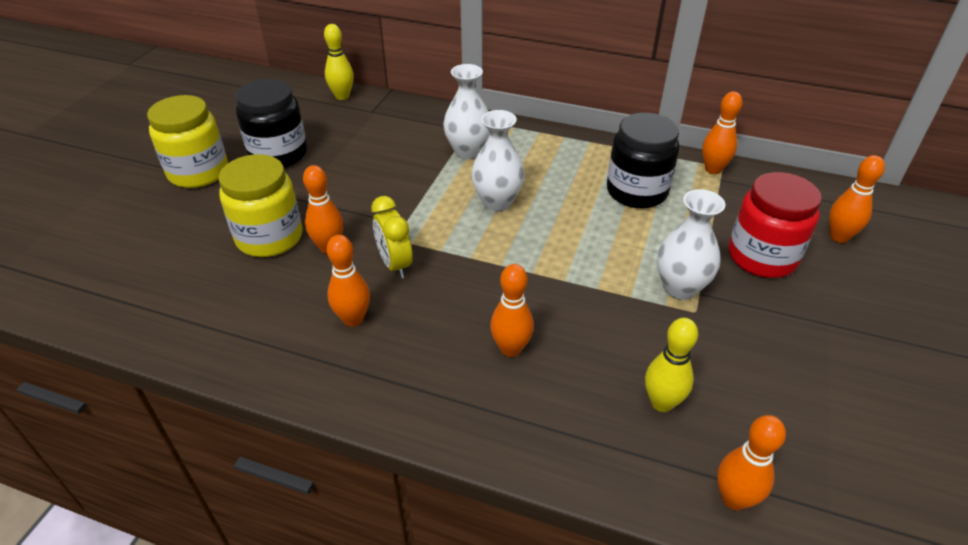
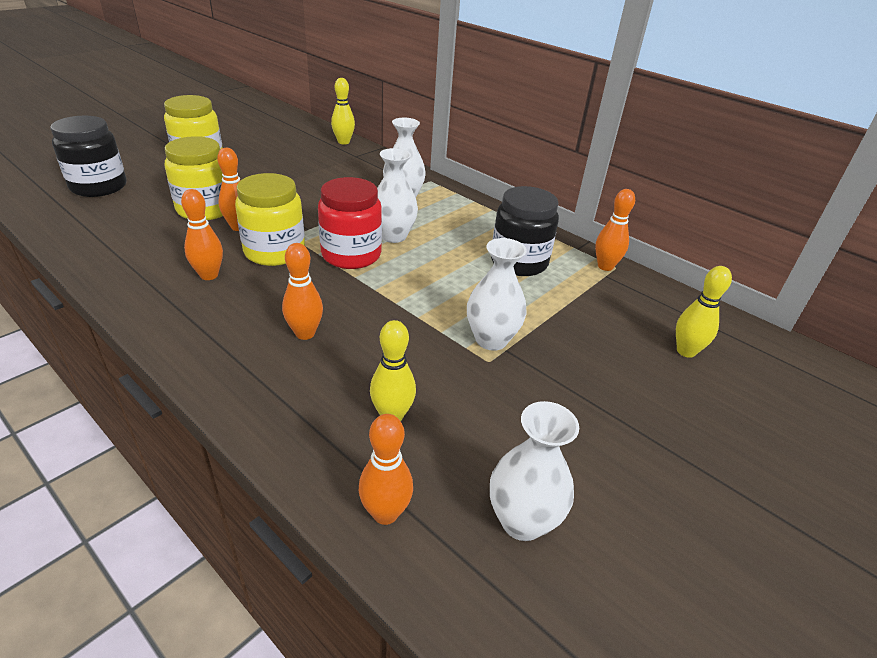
camera: 20 degrees right, 5 degrees down
(278, 154) = (263, 164): black jar -> black jar (99, 186)
(395, 264) = (274, 252): yellow clock -> yellow jar
(762, 257) = (591, 342): red jar -> red jar (351, 255)
(839, 237) = (686, 351): orange bowling pin -> yellow bowling pin
(839, 454) = (522, 521): none -> white vase

